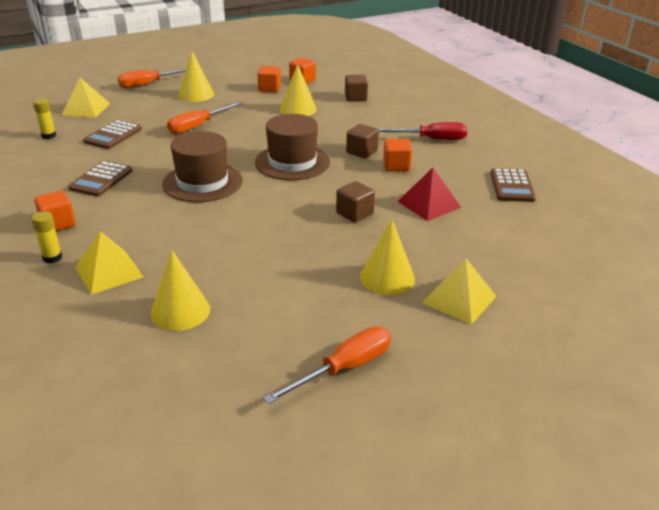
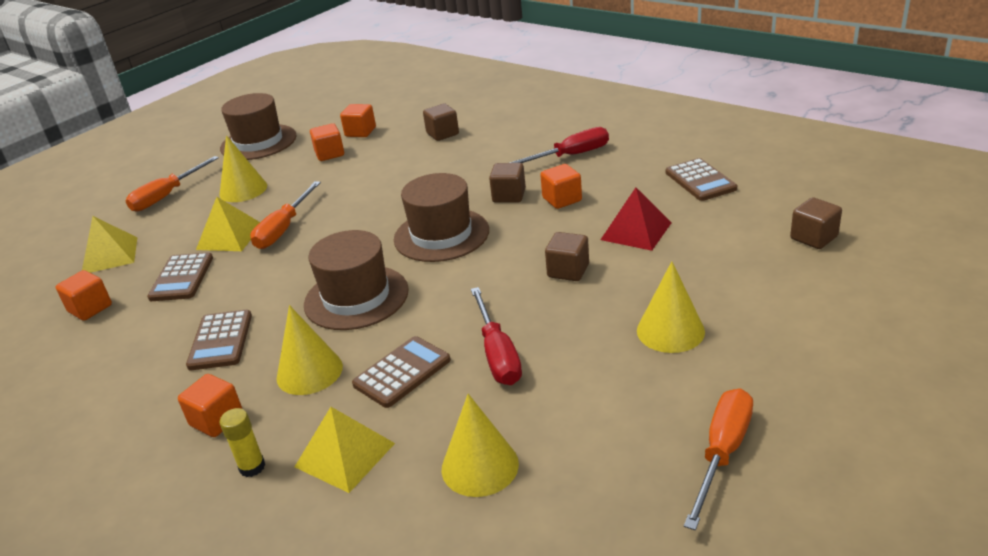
camera: 20 degrees left, 0 degrees up
(48, 136) = (90, 308): yellow glue stick -> orange cube
(187, 237) = (402, 372): none -> brown calculator
(232, 68) = (258, 142): none -> brown hat
(256, 249) = (497, 354): none -> red screwdriver
(298, 109) = (388, 168): yellow cone -> yellow cone (309, 372)
(459, 299) = (763, 325): yellow pyramid -> yellow pyramid (230, 236)
(561, 254) = (813, 238): none -> brown cube

